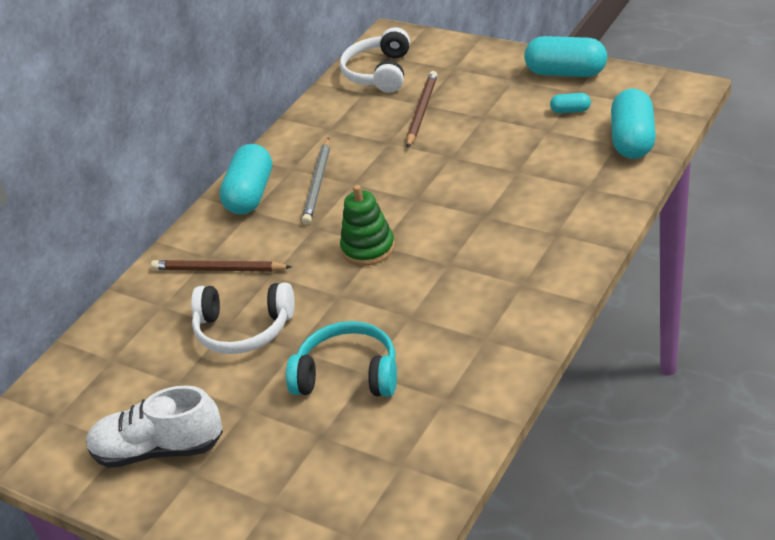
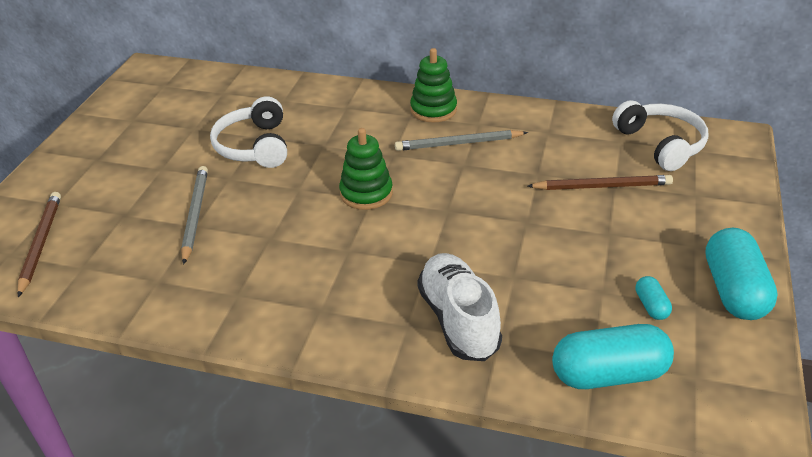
camera: 70 degrees right, 0 degrees up
(159, 449) = (124, 137): white shoe -> white shoe (458, 320)
(218, 269) = (329, 116): brown pencil -> brown pencil (40, 243)
(250, 194) = (433, 110): turquoise capsule -> green stacking toy
(348, 374) = (195, 215): turquoise headphones -> grey pencil
(379, 73) = (660, 144): white headphones -> white headphones turned 75 degrees clockwise

